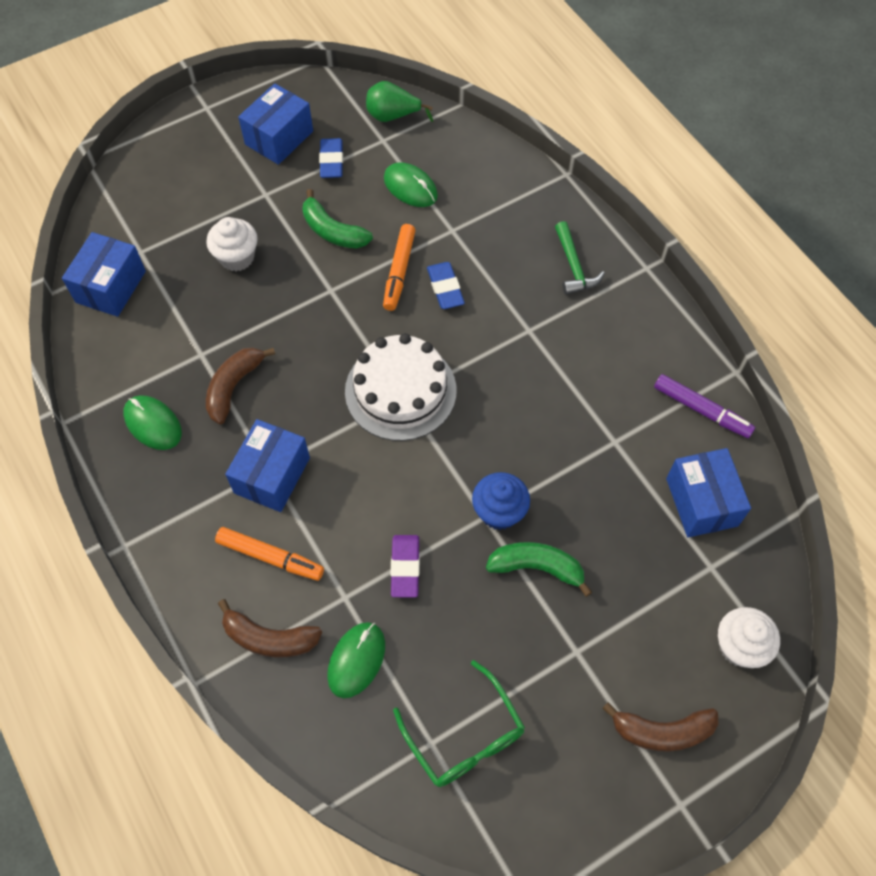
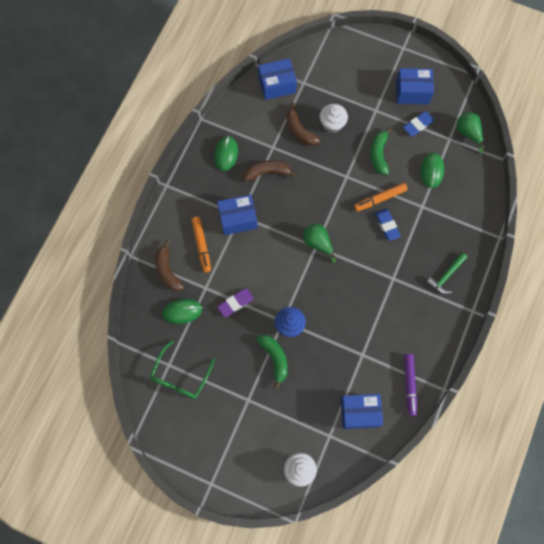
camera: 55 degrees right, 10 degrees up
(400, 391) = (318, 243): white cake -> green pear
(445, 288) = (387, 225): blue eraser -> blue eraser turned 60 degrees counterclockwise
(662, 731) = (237, 457): brown banana -> brown banana (299, 130)
(701, 502) = (359, 412): blue box -> blue box turned 45 degrees clockwise

